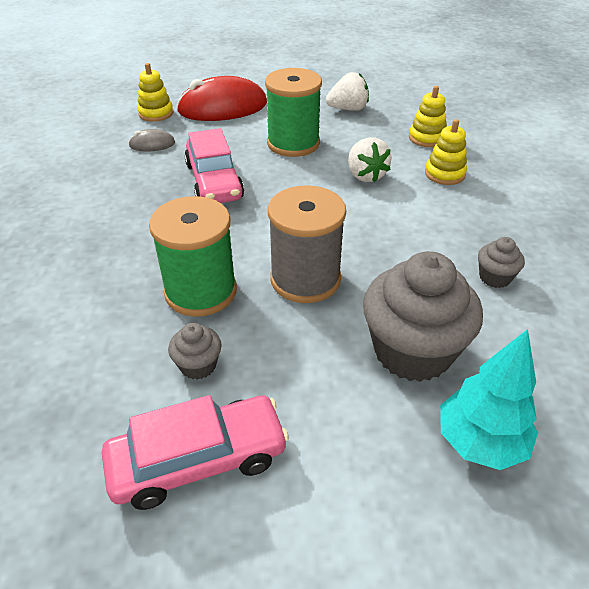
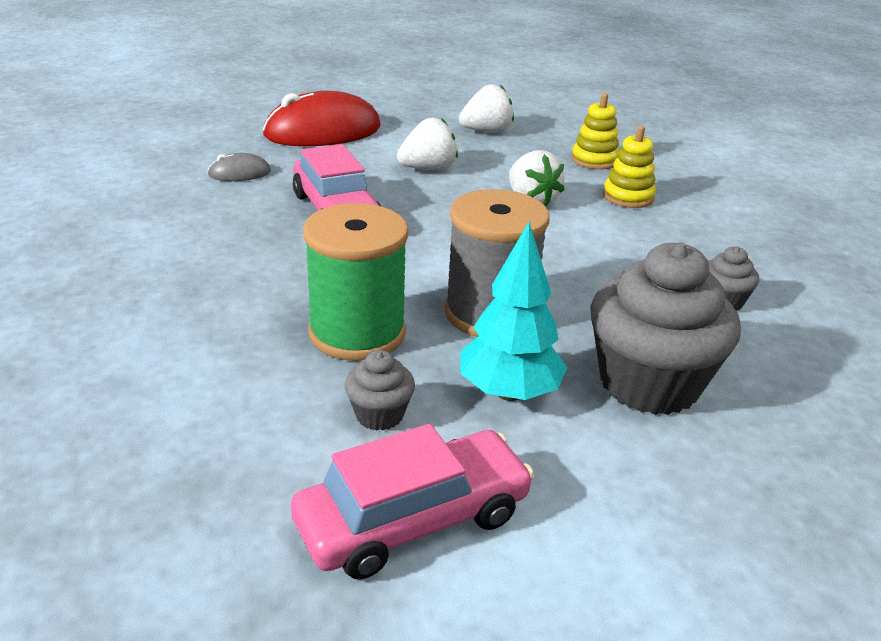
camera: 10 degrees left, 10 degrees down
(156, 113) = (234, 139): yellow stacking toy -> none
(293, 143) = (428, 169): green spool -> white strawberry
(480, 442) = (761, 473): turquoise tree -> turquoise tree (509, 392)

